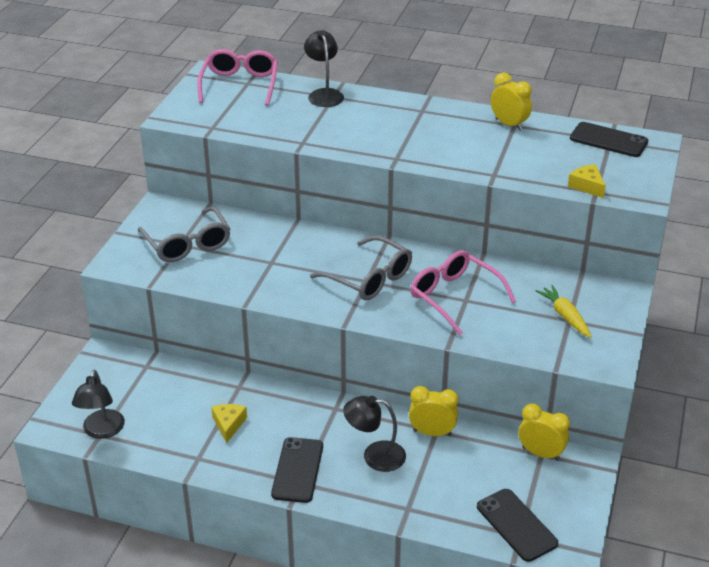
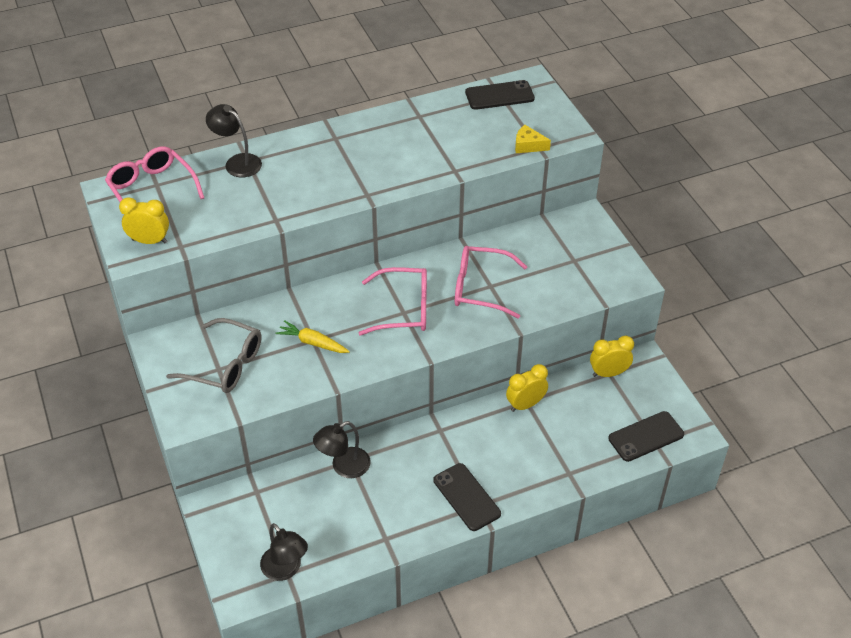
camera: 40 degrees left, 10 degrees up
(229, 424) = (377, 496): yellow cheese -> none
(369, 278) = (404, 309): grey glasses -> pink glasses
(375, 455) = (506, 448): black lamp -> black lamp (344, 467)
(509, 124) = (415, 117): yellow clock -> yellow clock (149, 241)
(516, 525) = (646, 436): black phone -> black phone turned 45 degrees counterclockwise
(565, 316) = (568, 259): yellow carrot -> yellow carrot (313, 343)

